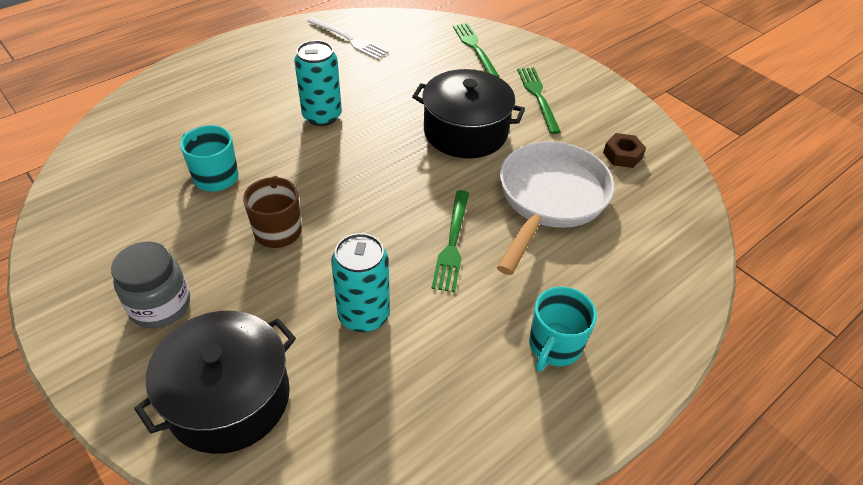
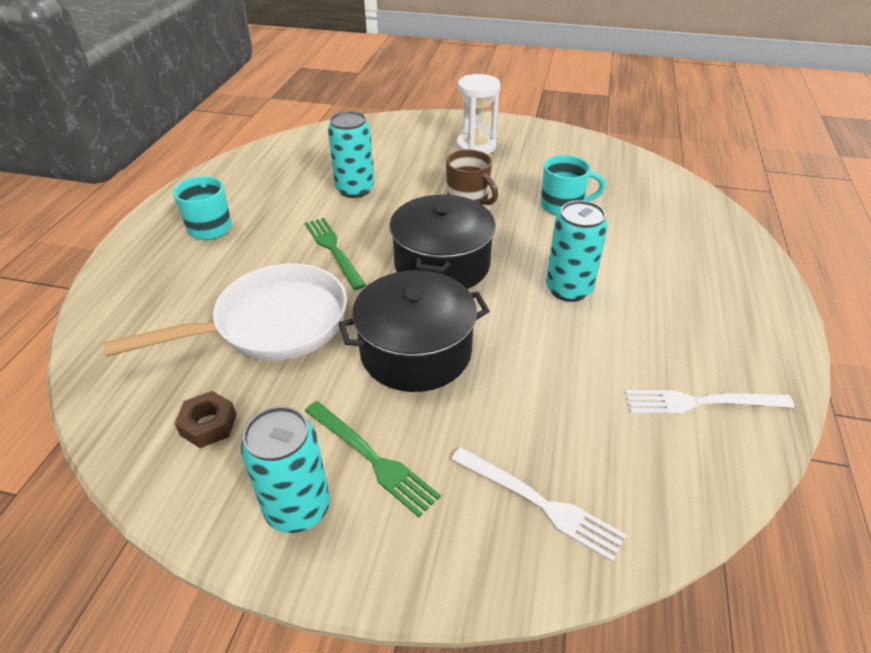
camera: 145 degrees right, 5 degrees down
(160, 306) = (476, 146): grey jar -> white hourglass
(229, 398) = (387, 138): black pot -> black pot (442, 264)
(475, 48) = (539, 503): green fork -> white fork
(549, 199) = (271, 325): white pan -> white pan turned 105 degrees counterclockwise
(589, 97) = (298, 508): none -> turquoise can

